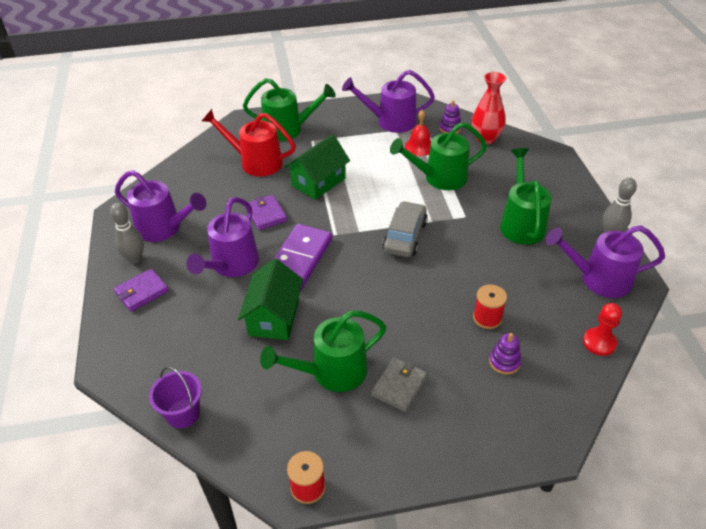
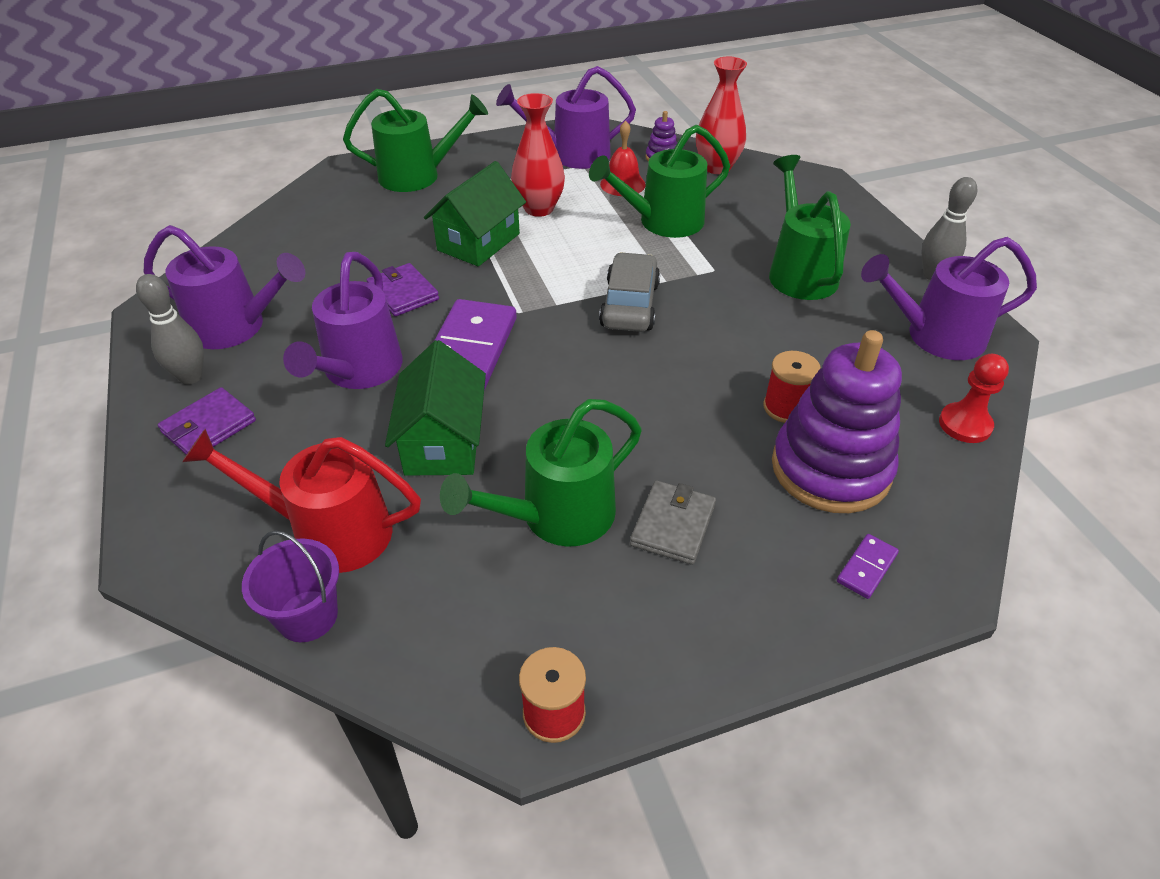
camera: 10 degrees left, 0 degrees up
(255, 162) = (373, 223): red watering can -> red watering can (328, 532)
(361, 160) = (539, 208): none -> red vase
(504, 362) = (830, 468): purple stacking toy -> purple stacking toy, size x2.36
(509, 427) = (866, 568): none -> purple domino

